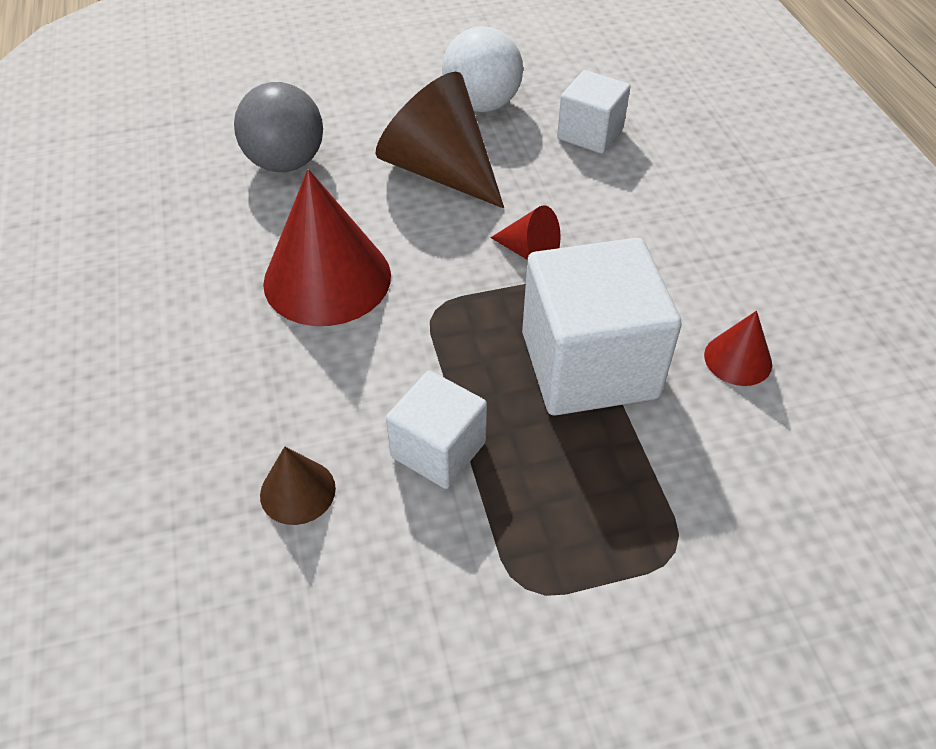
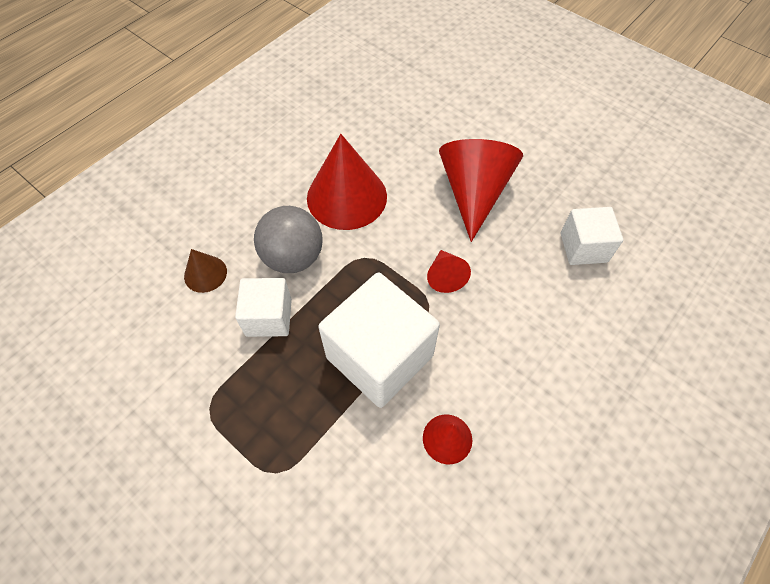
camera: 55 degrees right, 10 degrees up
(286, 163) = (415, 124): grey ball -> grey ball (293, 257)
(440, 171) = (474, 193): brown cone -> red cone
(482, 104) = (553, 177): white ball -> none

